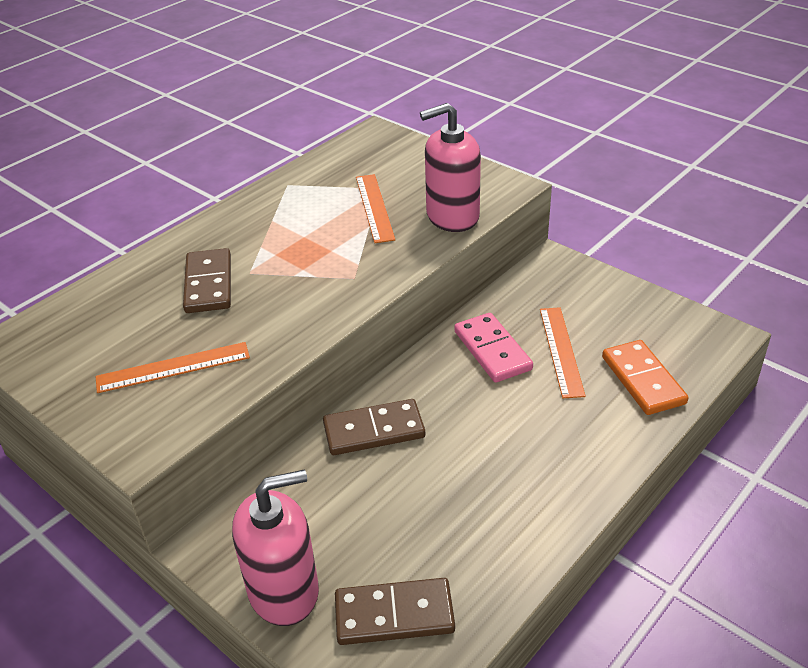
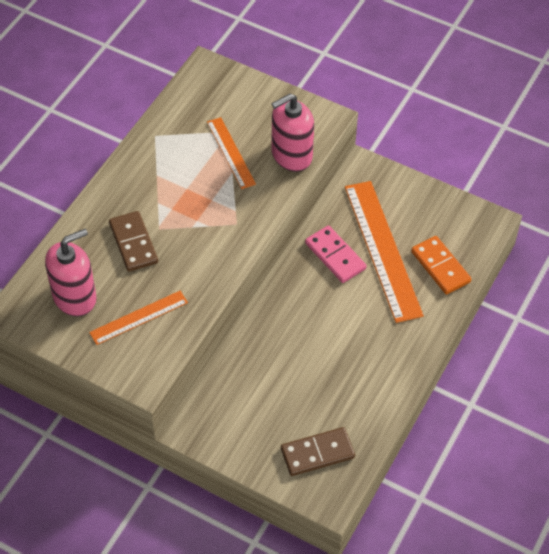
camera: 15 degrees left, 15 degrees up
(284, 591) = (248, 450): pink soap dispenser -> pink soap dispenser (75, 297)
(374, 430) = (270, 332): brown domino -> none
(561, 351) = (382, 250): orange ruler -> orange ruler, size x1.83

